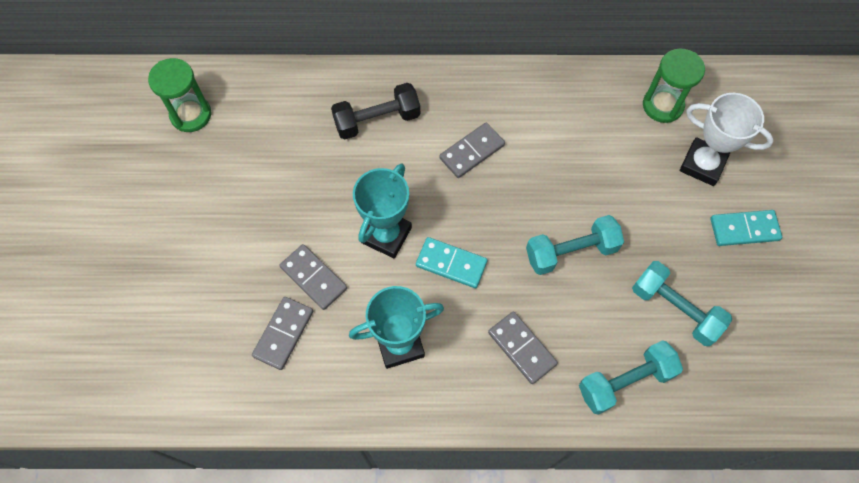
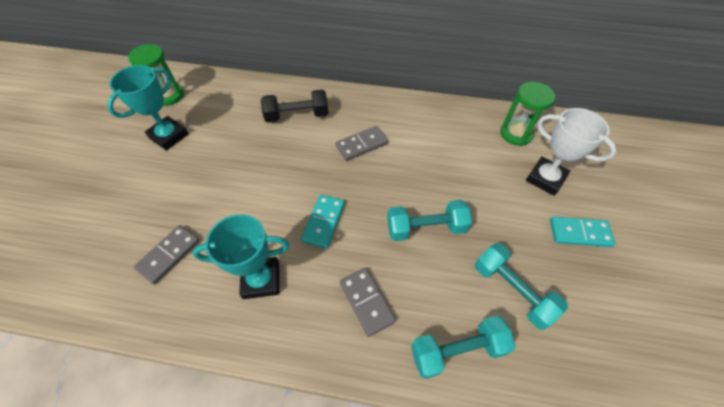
camera: 10 degrees right, 10 degrees down
(313, 278) = (210, 215): grey domino -> none
(386, 235) = (278, 193): turquoise trophy -> turquoise trophy (169, 136)
(451, 264) = (323, 222): turquoise domino -> turquoise domino turned 75 degrees clockwise

